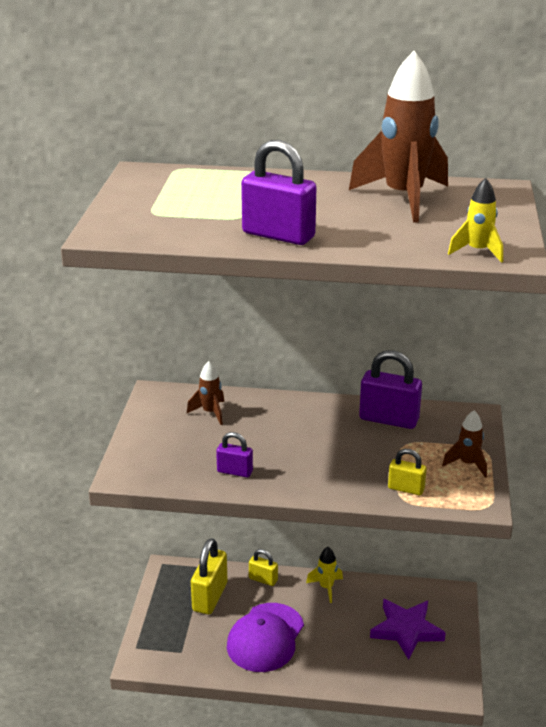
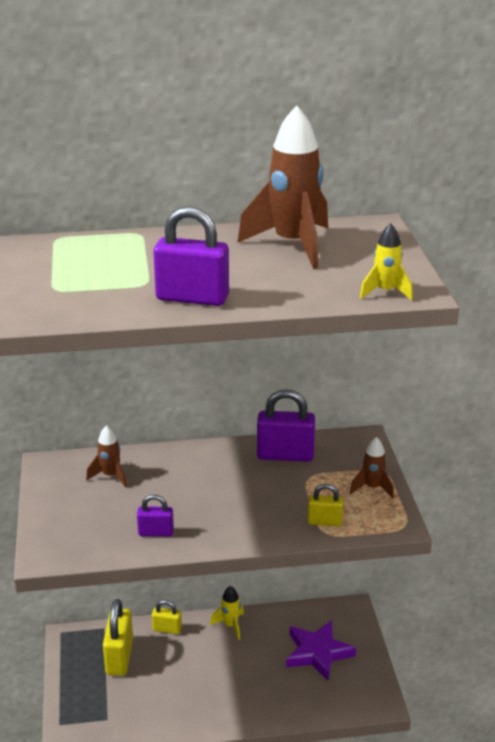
camera: 15 degrees left, 0 degrees up
(265, 637) = (186, 687): purple cap -> none

